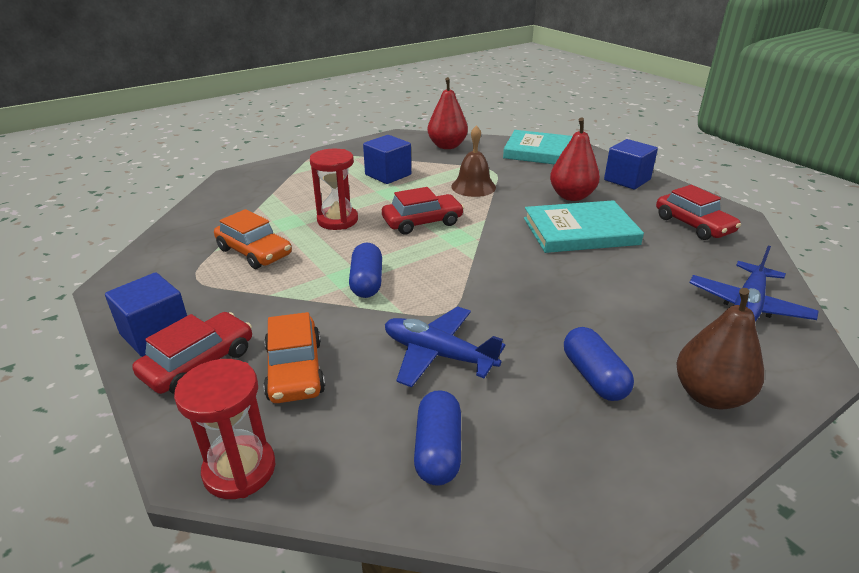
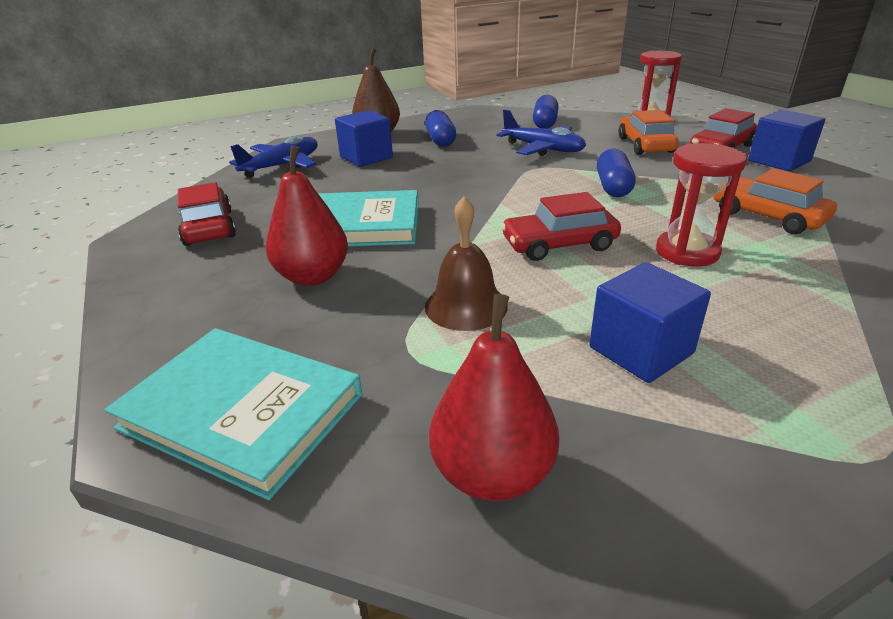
camera: 170 degrees left, 0 degrees up
(627, 180) = (179, 307): blue cube -> blue cube (366, 157)

